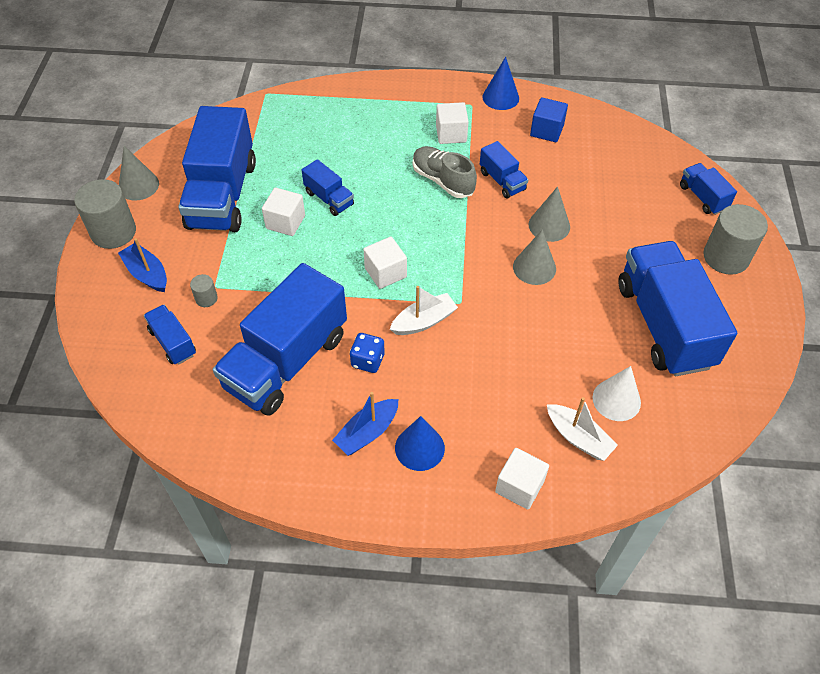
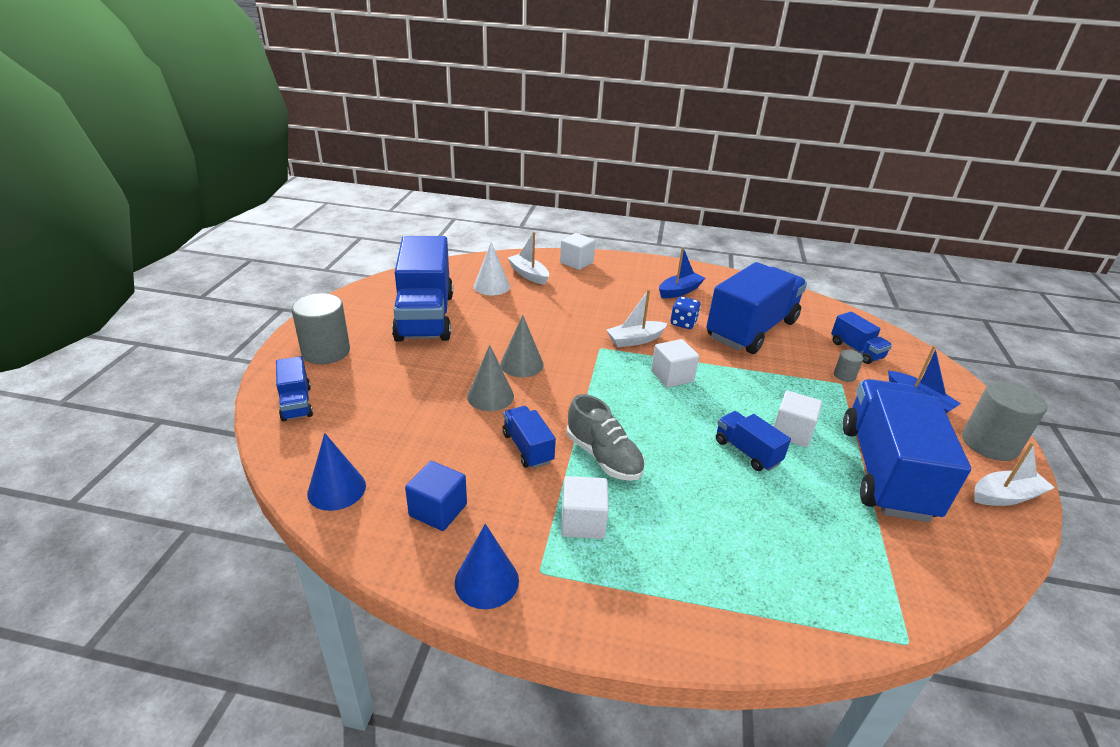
camera: 175 degrees left, 20 degrees down
(138, 185) = (1005, 496): grey cone -> white boat
(419, 448) = (642, 282): blue cone -> blue cone (336, 489)

